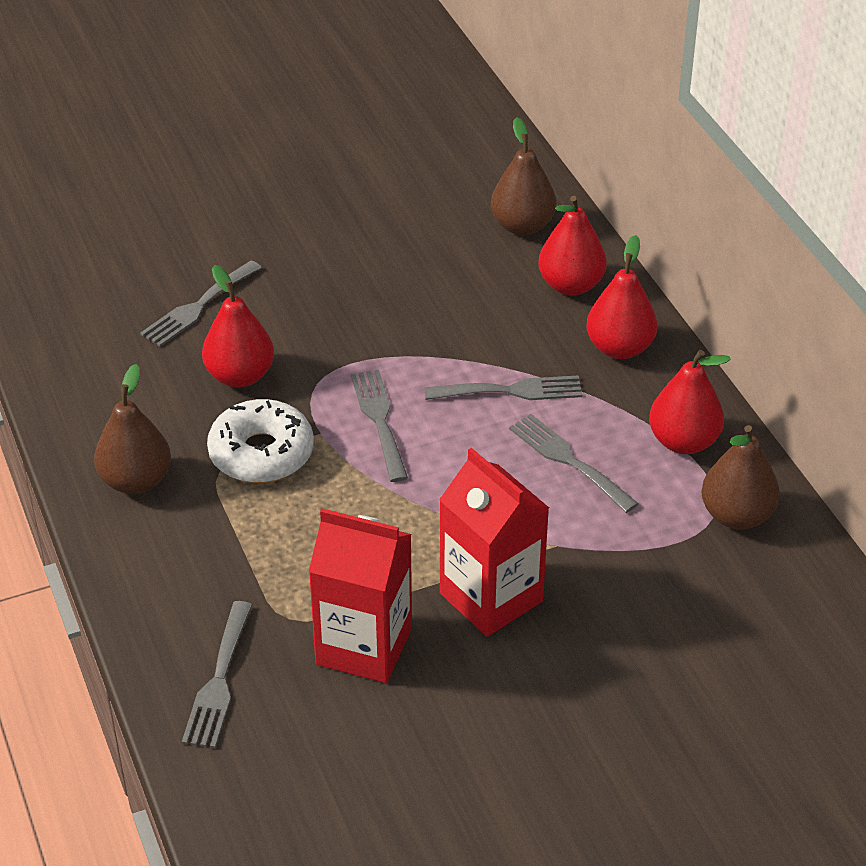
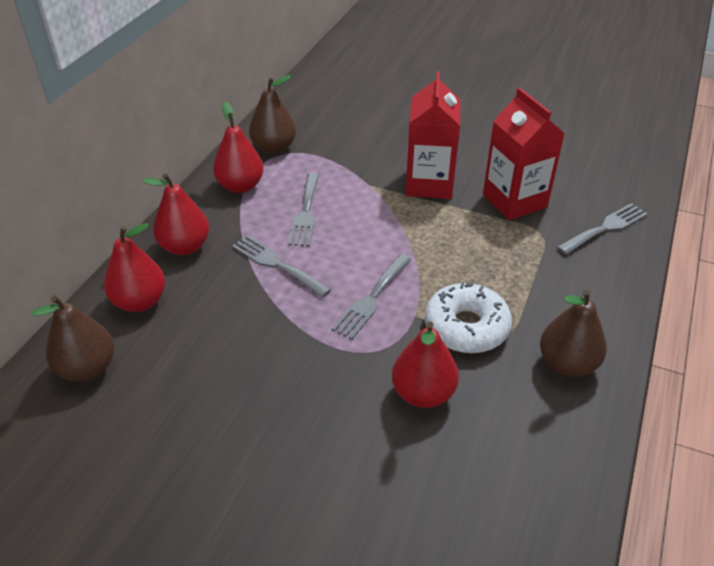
camera: 135 degrees left, 0 degrees up
(198, 307) = (391, 484): grey fork -> none

